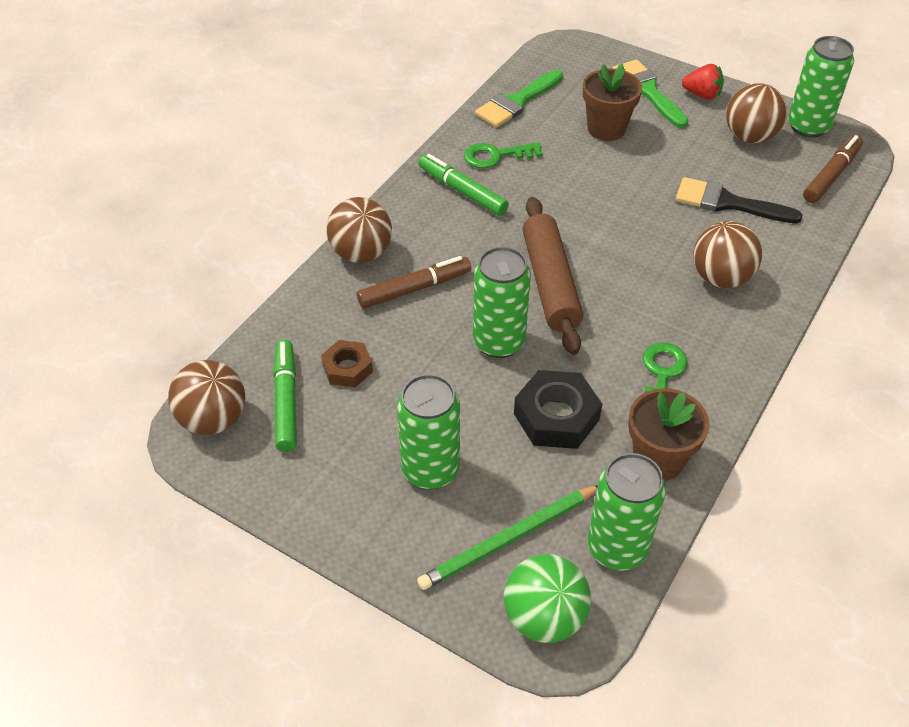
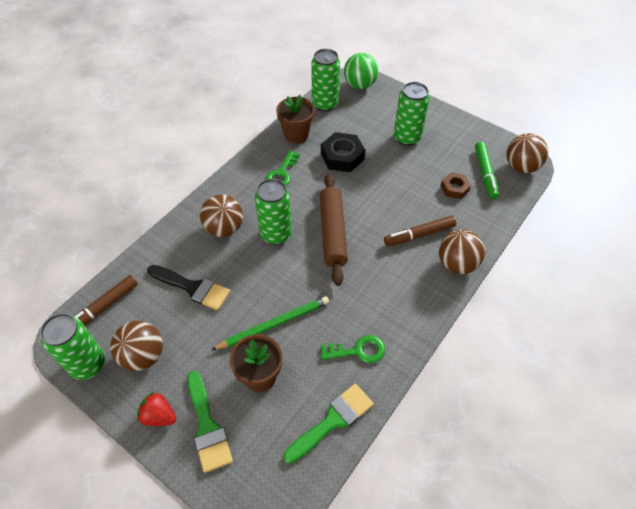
camera: 175 degrees left, 5 degrees up
(462, 191) = (386, 314): green marker -> none
(499, 342) = (368, 197): green can -> green can (276, 234)
(508, 539) = (371, 110): green pencil -> green pencil (274, 324)

